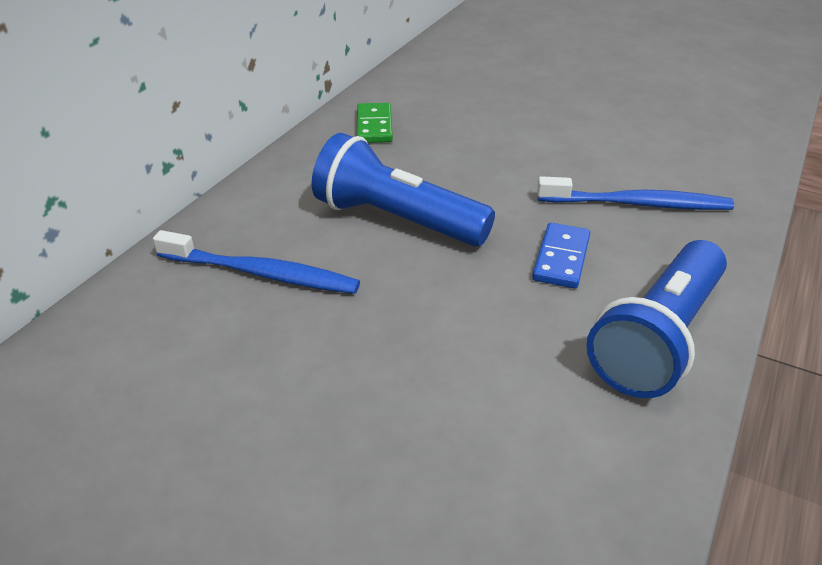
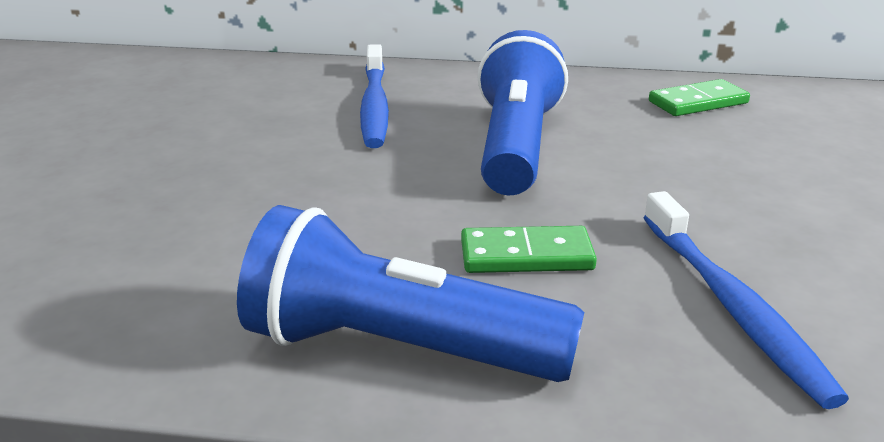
camera: 70 degrees right, 10 degrees down
(561, 258) = (526, 255): blue domino -> green domino

